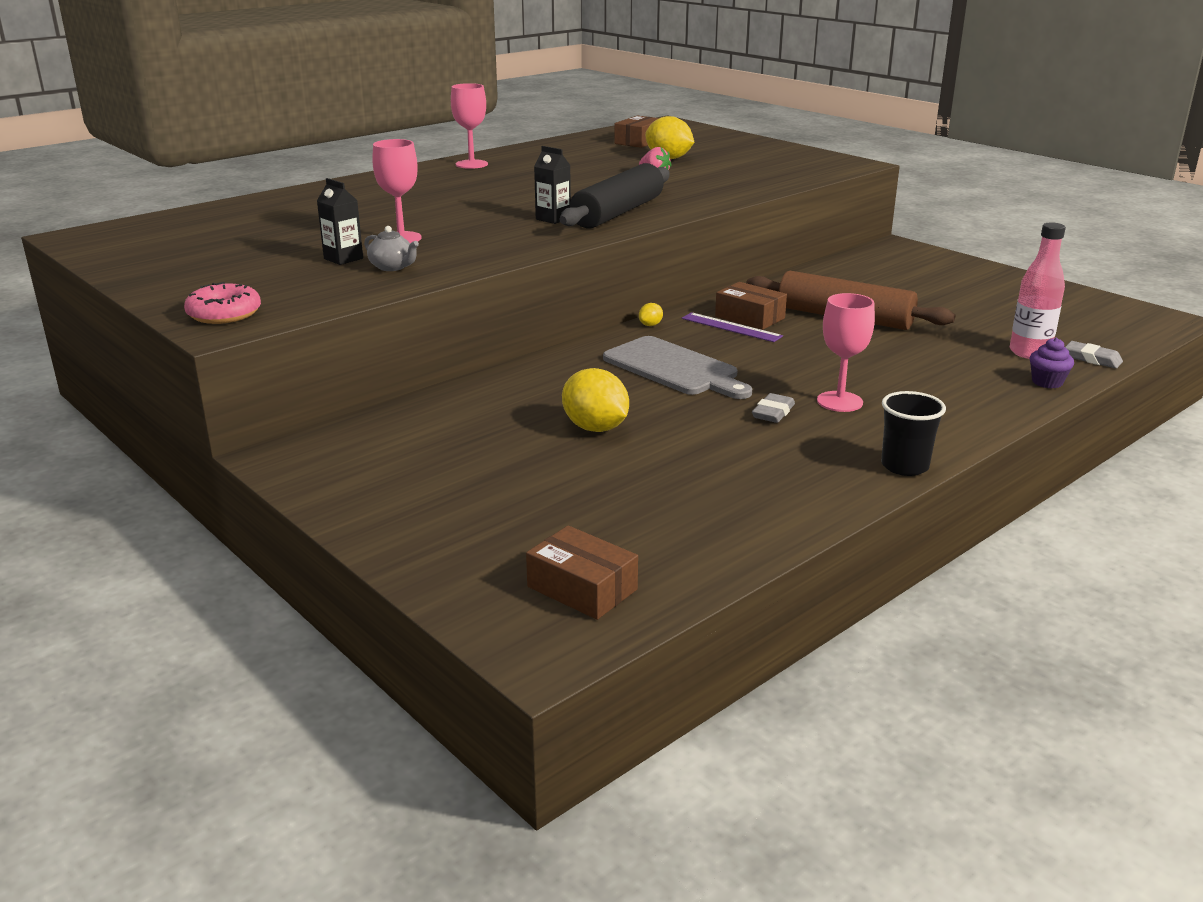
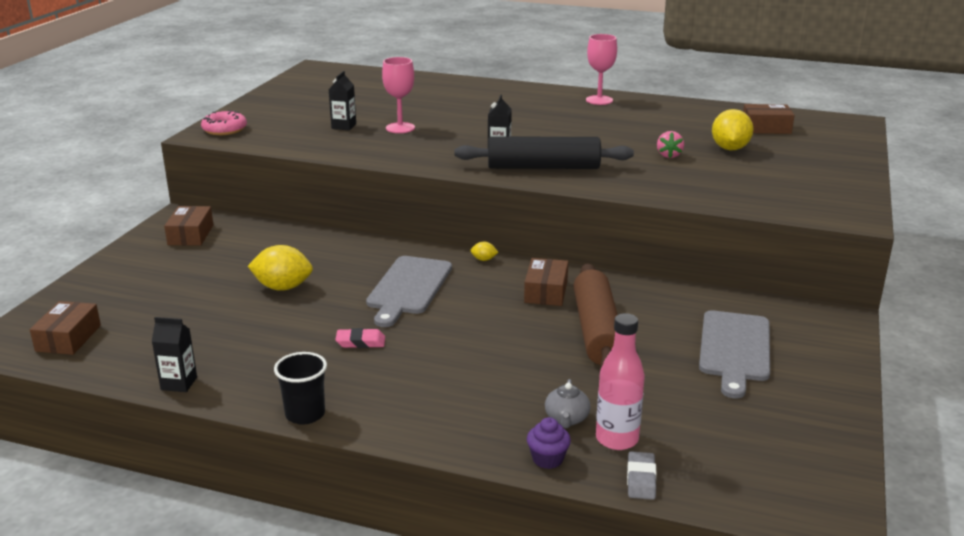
camera: 60 degrees right, 0 degrees up
(356, 458) = (191, 235): none -> brown box
(392, 267) = (341, 141): grey teapot -> grey teapot (566, 419)
(595, 428) = (283, 287): yellow lemon -> yellow lemon turned 75 degrees clockwise
(731, 327) = (515, 289): purple ruler -> none
(773, 413) = (360, 342): grey eraser -> pink eraser
(781, 525) = (179, 383): none -> black carton
(839, 402) = (405, 364): pink goblet -> none
(917, 284) = (734, 349): none -> grey cutting board

